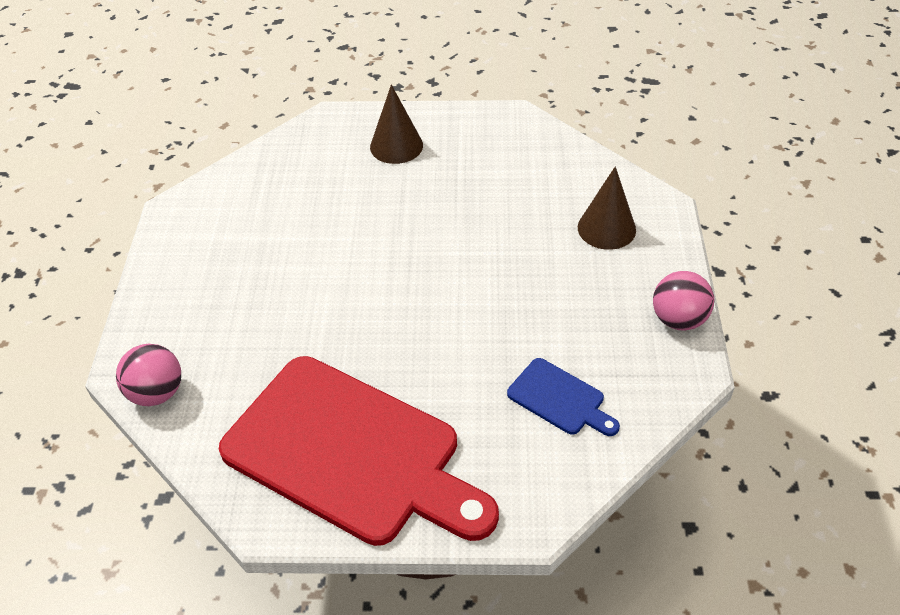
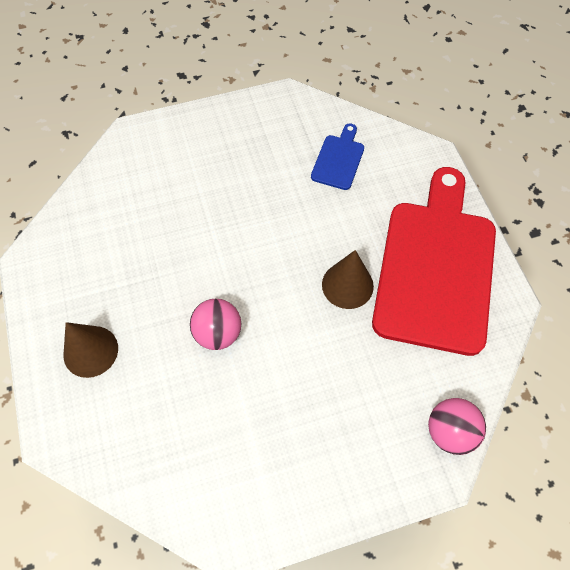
camera: 110 degrees left, 15 degrees up
(606, 228) = (165, 164): brown cone -> brown cone (347, 285)
(678, 319) = (245, 109): pink ball -> pink ball (218, 333)

